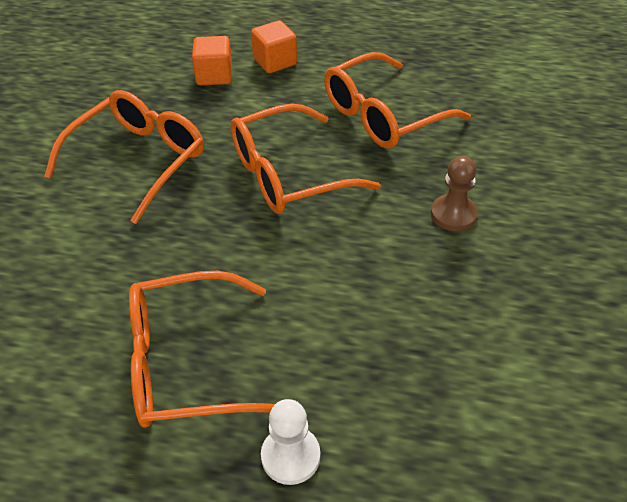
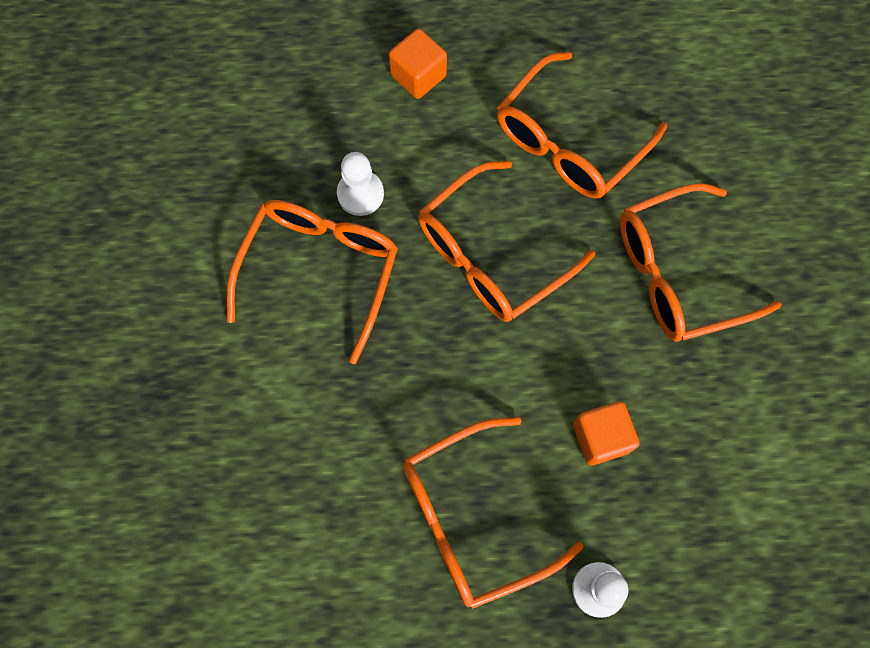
camera: 15 degrees left, 25 degrees up
(196, 120) = (360, 194): none -> white pawn
(214, 75) = (354, 115): orange cube -> orange cube (601, 437)
(453, 214) = (677, 273): brown pawn -> orange glasses

